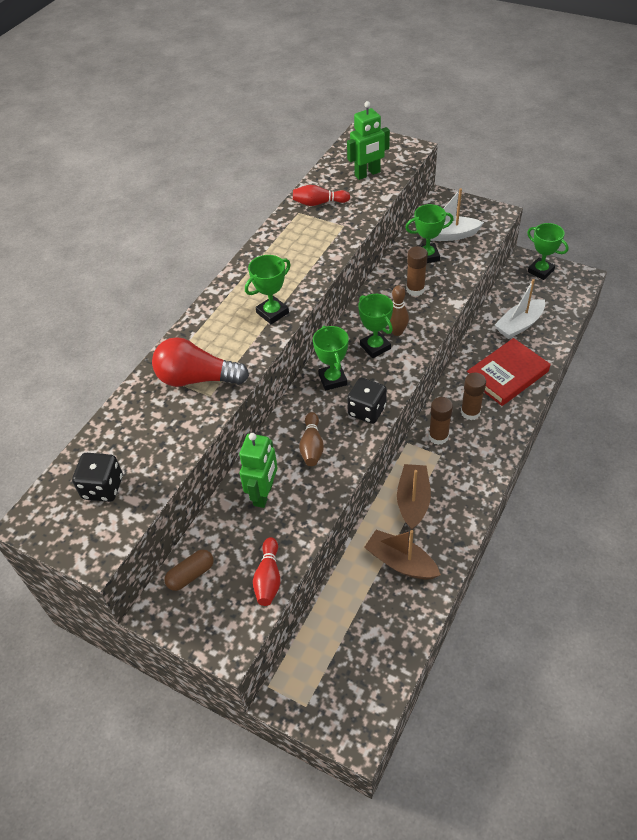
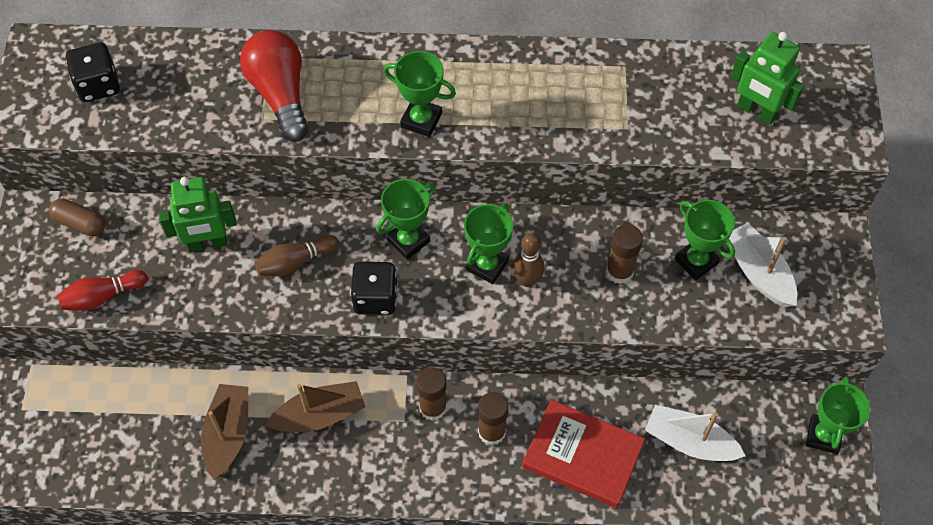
camera: 60 degrees right, 10 degrees up
(319, 203) = (657, 81): red bowling pin -> none

